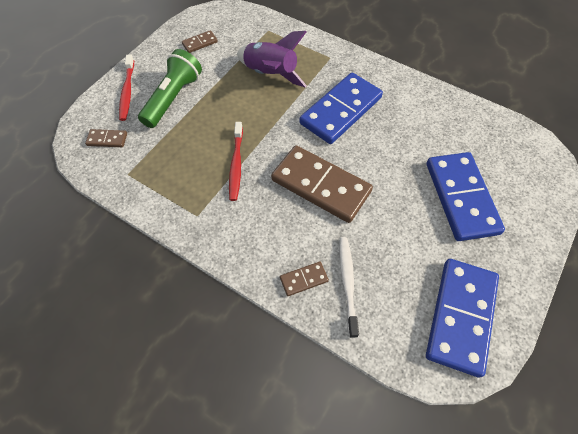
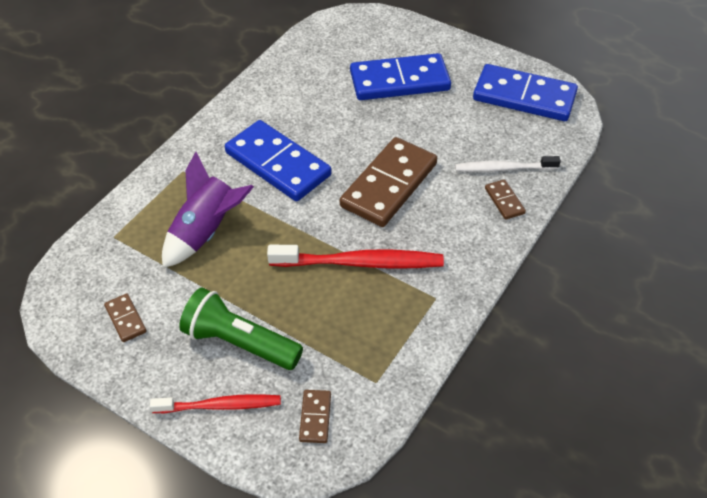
camera: 90 degrees left, 10 degrees down
(236, 165) = (360, 263): red toothbrush -> red toothbrush, size x1.54

